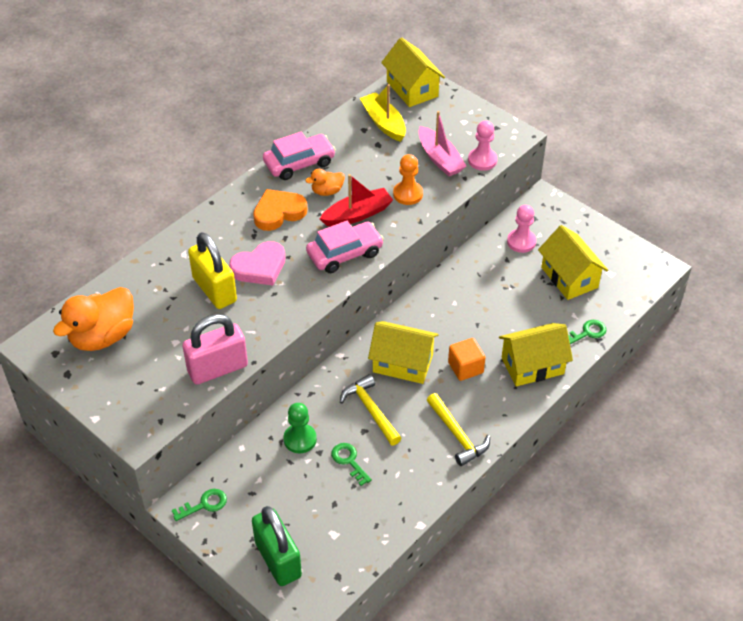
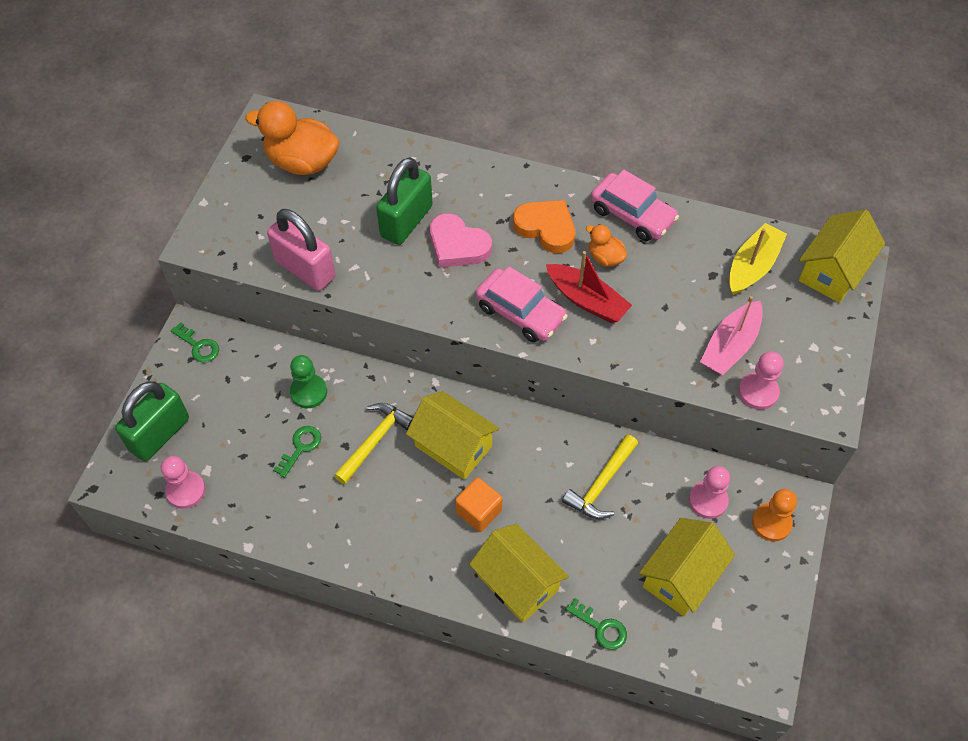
camera: 65 degrees right, 10 degrees up
(214, 290) = (406, 221): yellow padlock -> green padlock
(345, 554) = (186, 490): none -> pink pawn
(403, 363) = (453, 446): yellow house -> yellow house turned 45 degrees counterclockwise
(408, 194) = (650, 336): orange pawn -> orange pawn (771, 523)
(457, 435) = (380, 538): yellow hammer -> yellow hammer (601, 484)

